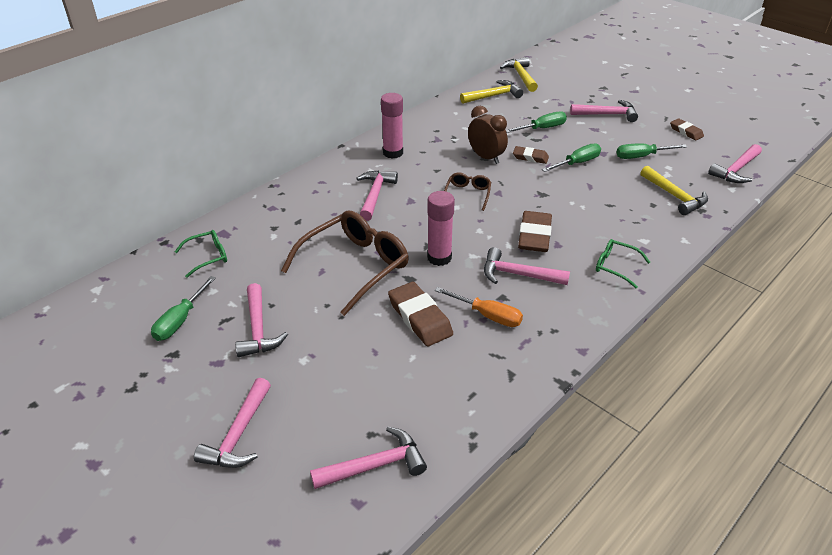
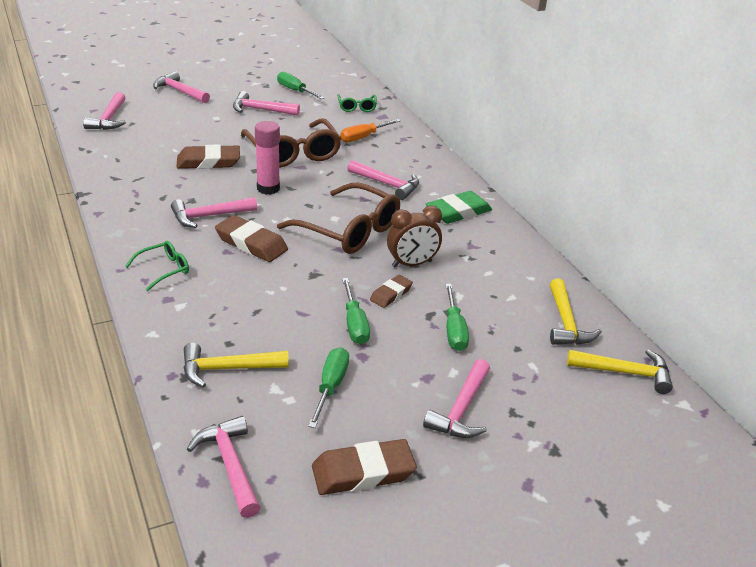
camera: 110 degrees right, 5 degrees down
(393, 153) = (458, 212): pink glue stick -> green eraser
(468, 194) = (349, 230): brown glasses -> brown glasses, size x2.04
(488, 315) = (179, 187): orange screwdriver -> orange screwdriver (363, 137)
(518, 275) = (209, 216): pink hammer -> pink hammer turned 150 degrees counterclockwise
(686, 132) = (363, 472): brown eraser -> brown eraser, size x1.68

